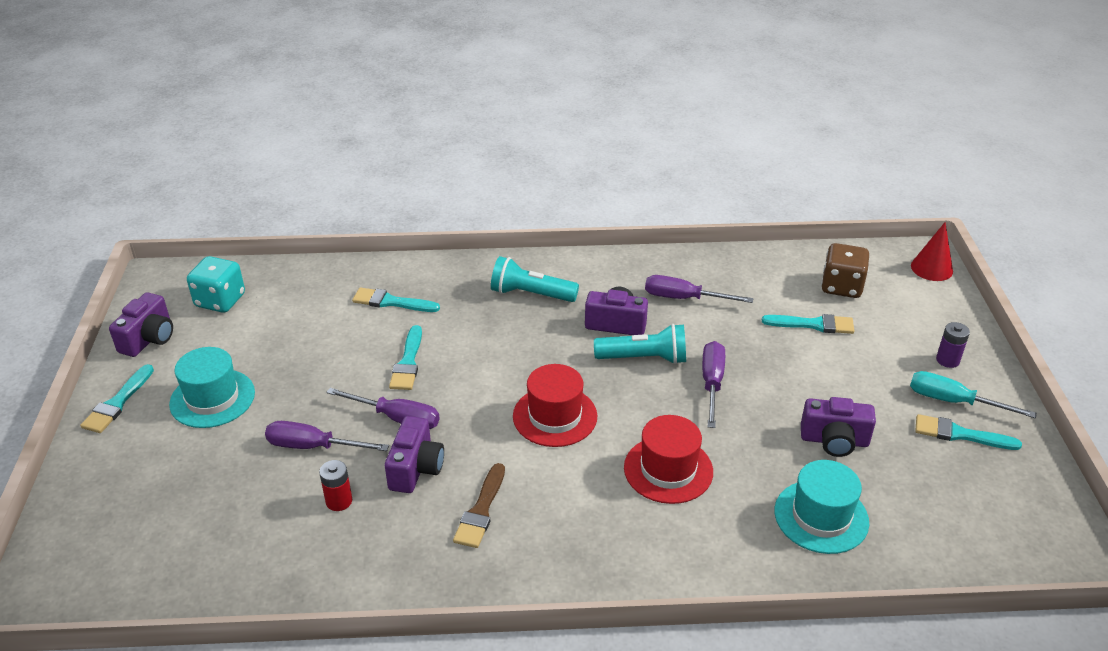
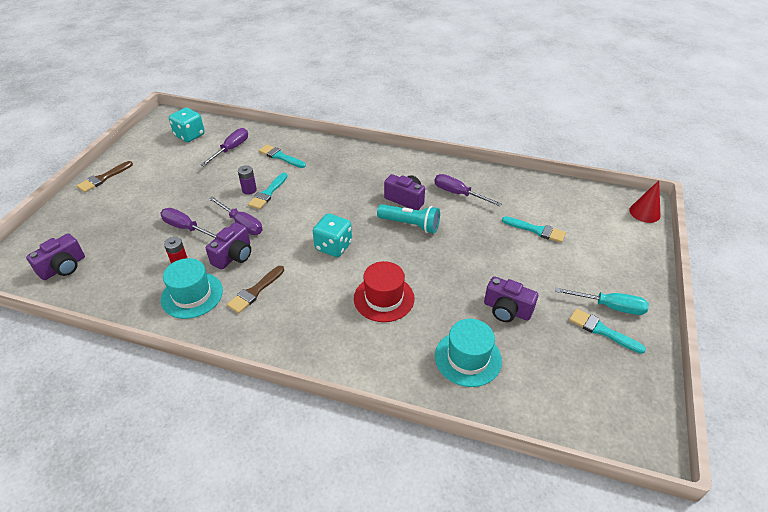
camera: 20 degrees right, 5 degrees up
(117, 403) = (103, 178): turquoise brush -> brown brush
(149, 339) = (141, 148): purple camera -> purple camera (63, 267)
(212, 398) = (151, 188): turquoise hat -> turquoise hat (192, 295)
(531, 294) = (364, 170): turquoise flashlight -> none
(555, 416) = (333, 246): red hat -> turquoise dice
(712, 383) = (445, 251): purple screwdriver -> purple screwdriver (231, 149)
(841, 287) = (571, 210): brown dice -> none
(947, 360) = (621, 277): purple battery -> purple battery (249, 190)
(953, 401) = (609, 306): turquoise screwdriver -> turquoise screwdriver turned 150 degrees clockwise

